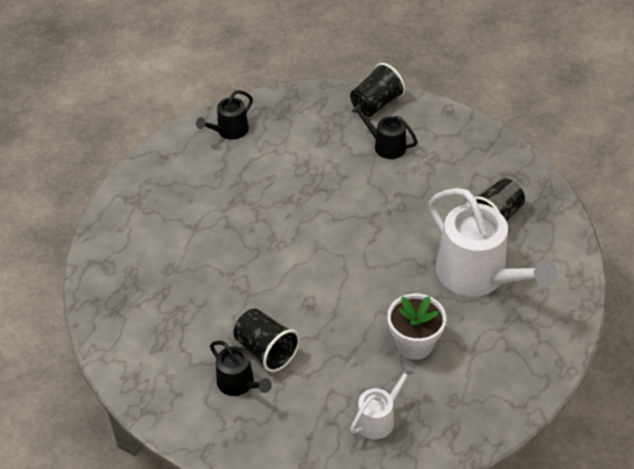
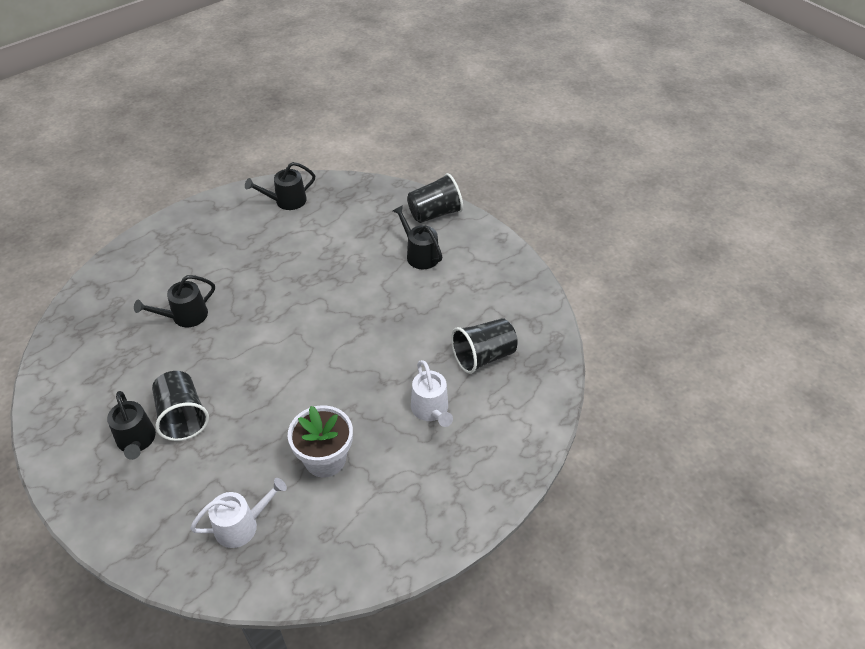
camera: 20 degrees right, 0 degrees up
(206, 264) = (185, 316): none -> black watering can
(477, 275) = (431, 410): white watering can -> white watering can, size x0.50

